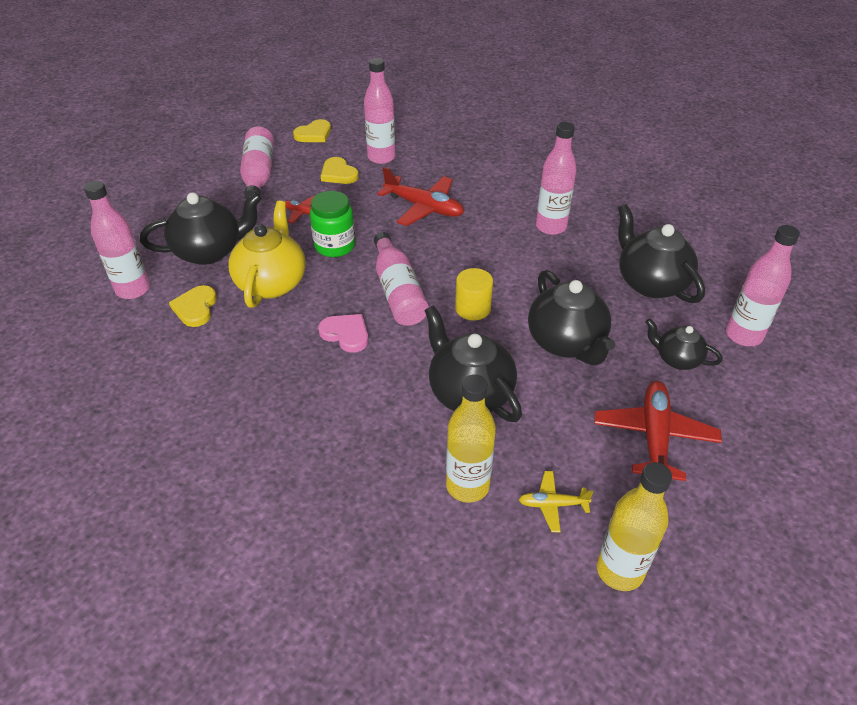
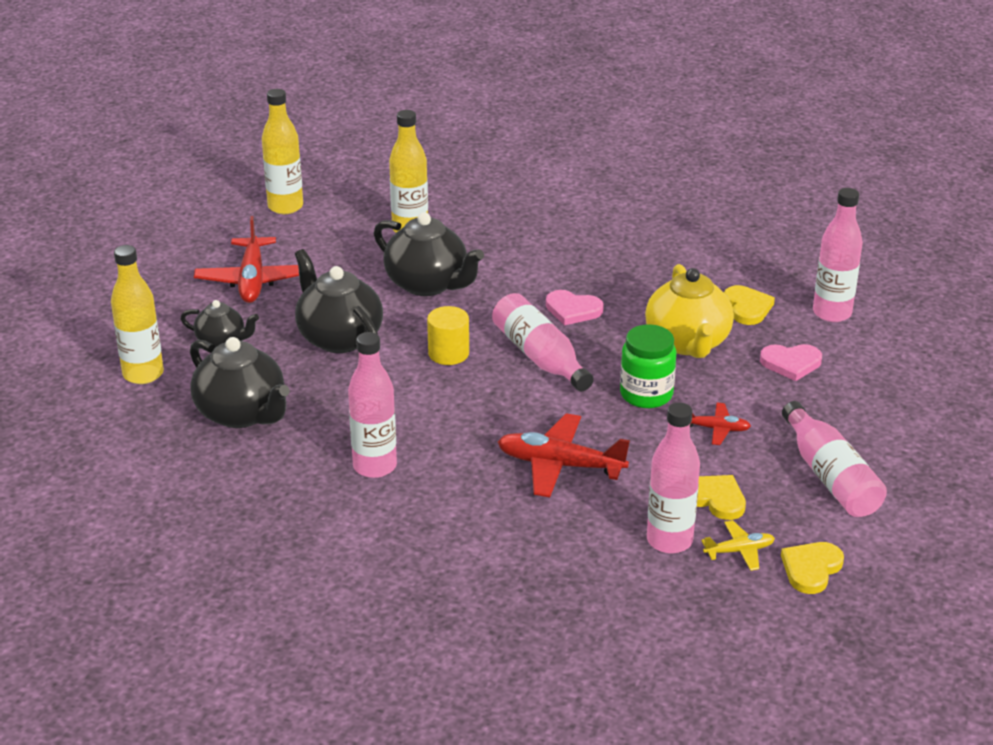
camera: 165 degrees right, 10 degrees down
(209, 251) = (791, 363): black teapot -> pink heart
(552, 504) = (339, 230): yellow plane -> yellow plane (739, 551)
(743, 335) = (143, 374): pink bottle -> yellow bottle

